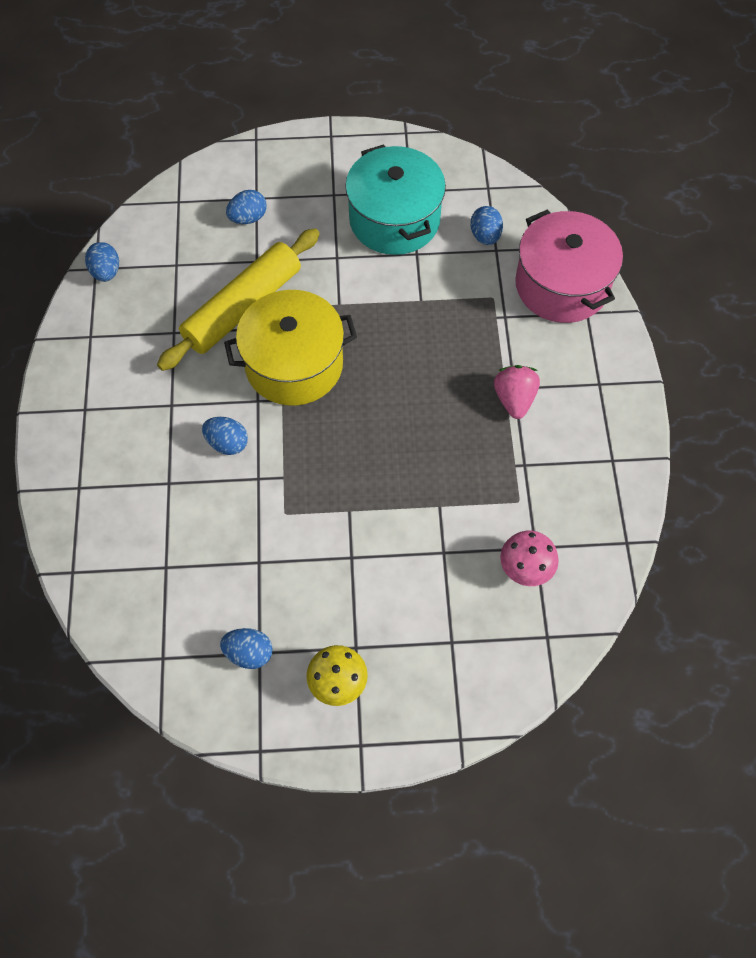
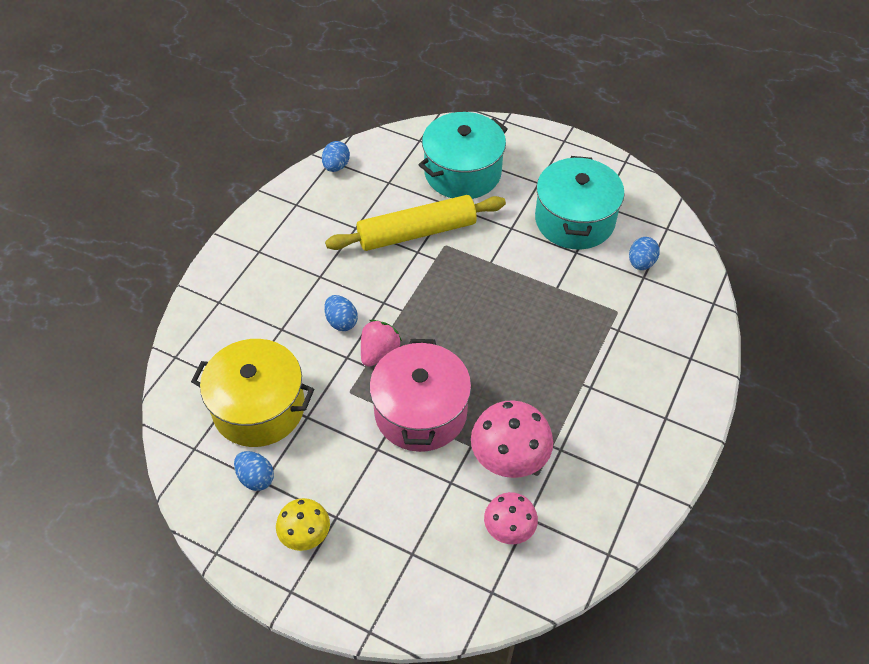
camera: 30 degrees right, 10 degrees down
(248, 218) = (462, 172): blue egg -> turquoise pot
(294, 364) = (427, 289): yellow pot -> yellow pot (259, 407)
(483, 499) = (509, 458): none -> pink mushroom
(514, 399) = (585, 395): pink strawberry -> pink strawberry (379, 352)
(562, 285) = (682, 327): pink pot -> pink pot (421, 412)

